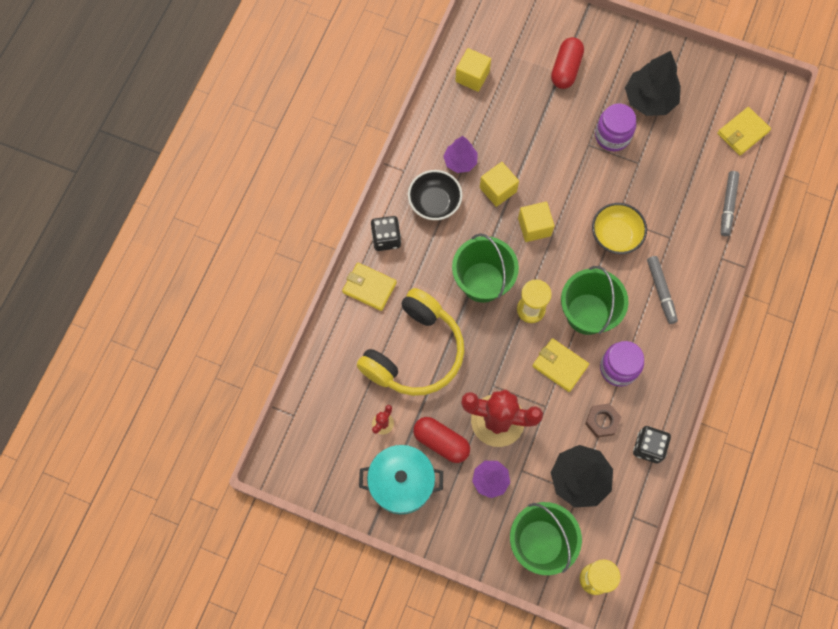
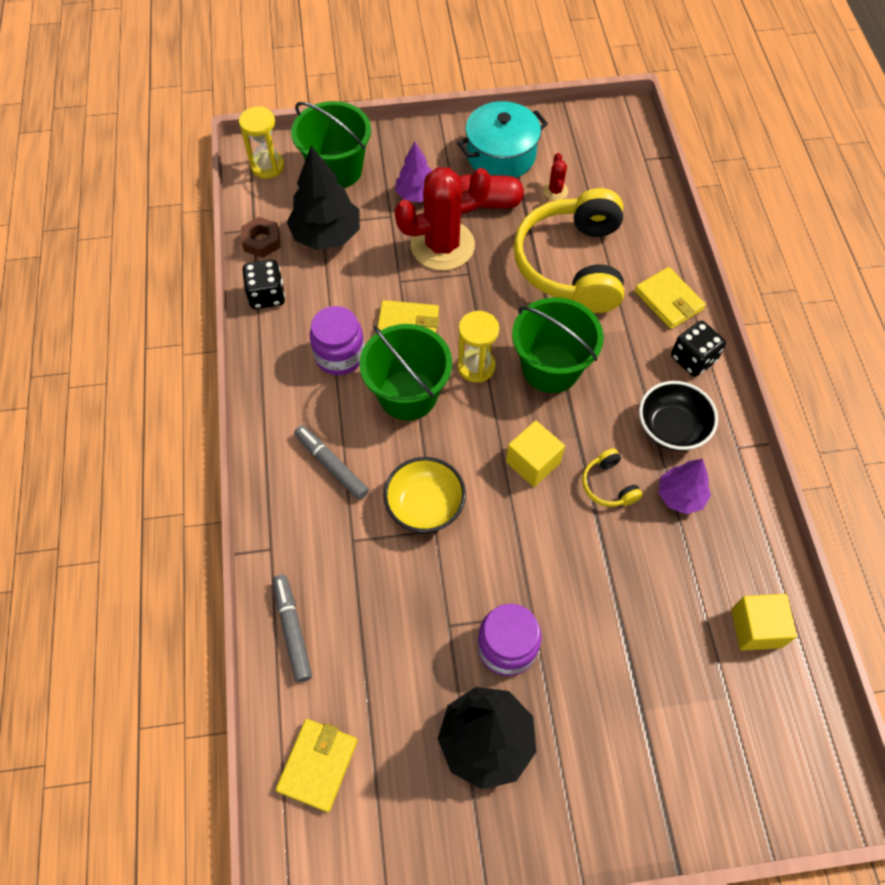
camera: 150 degrees right, 10 degrees down
(369, 287) = (668, 300): yellow wallet -> yellow wallet turned 60 degrees clockwise
(498, 190) = (608, 485): yellow cube -> yellow headphones
(566, 69) = (637, 720): red capsule -> none
(602, 421) = (330, 295): brown nut -> brown nut (261, 241)

